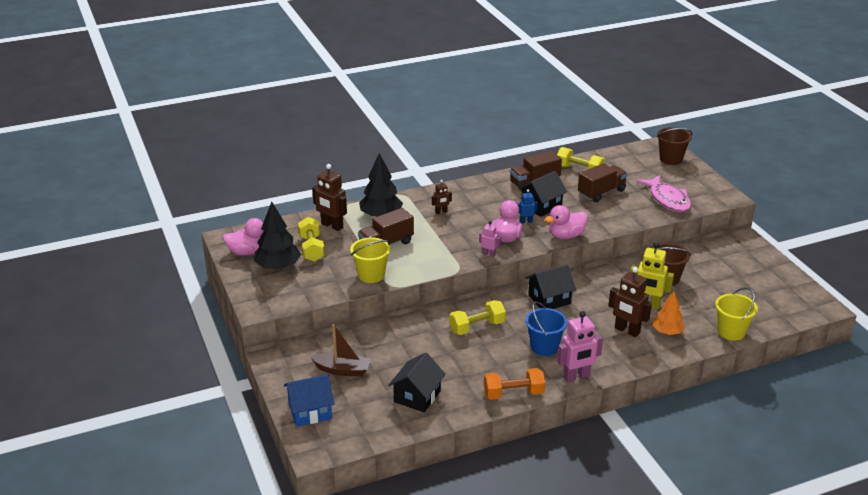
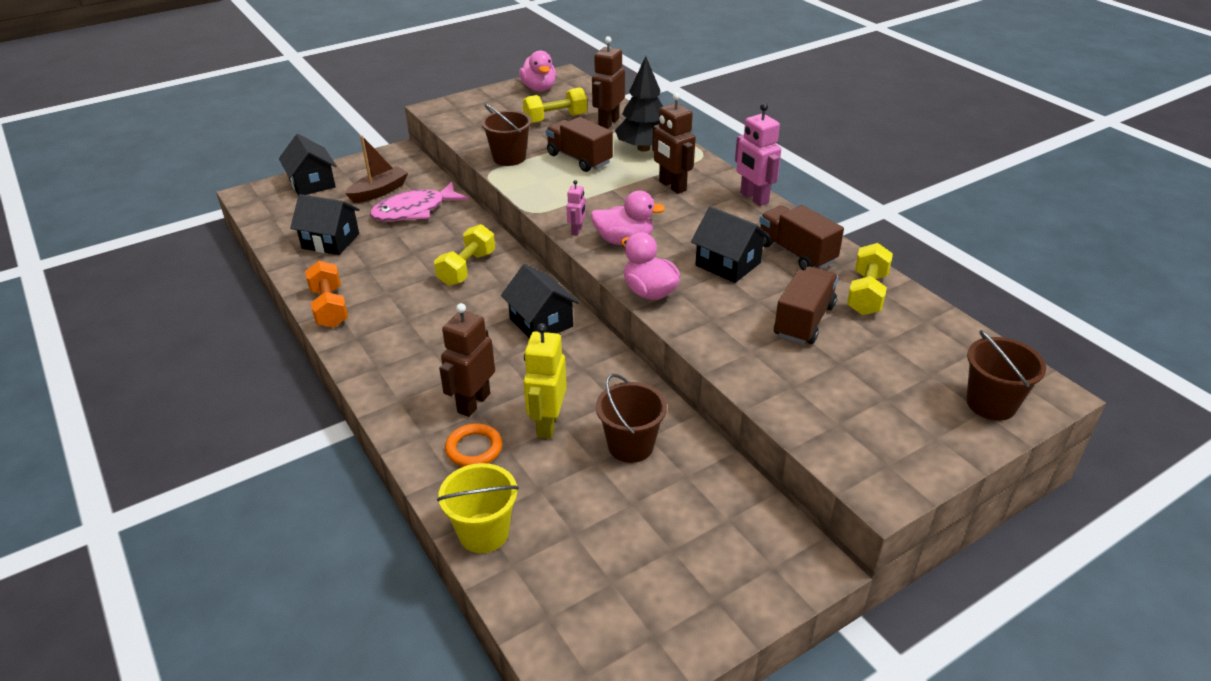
camera: 80 degrees right, 5 degrees up
(278, 267) = (514, 107): black tree -> none
(310, 411) = (312, 183): blue house -> black house
(343, 370) = (379, 191): brown boat -> brown boat turned 135 degrees counterclockwise
(371, 275) = (509, 158): yellow bucket -> brown bucket
(441, 212) = (672, 186): brown robot -> brown robot, size x1.86
(477, 327) = (467, 268): yellow dumbbell -> yellow dumbbell turned 60 degrees clockwise
(526, 221) = (676, 254): blue robot -> none
(544, 347) = (428, 325): blue bucket -> none
(576, 377) = (362, 358): pink robot -> pink robot (753, 198)
(601, 192) = (804, 321): brown truck -> brown truck turned 105 degrees counterclockwise
(667, 332) = (474, 448): orange tree -> orange ring
(668, 199) = (822, 401): pink fish -> pink fish (414, 211)

